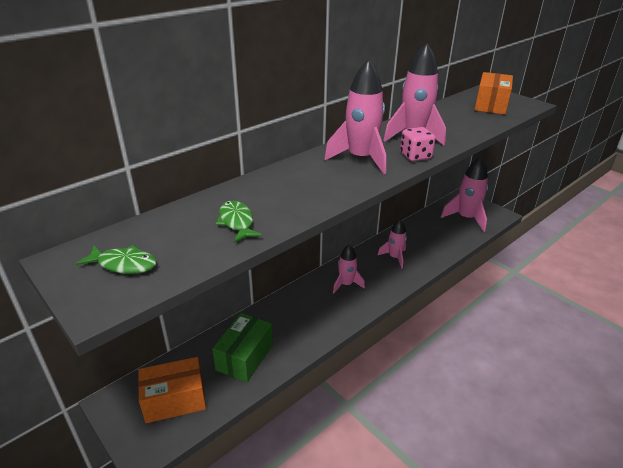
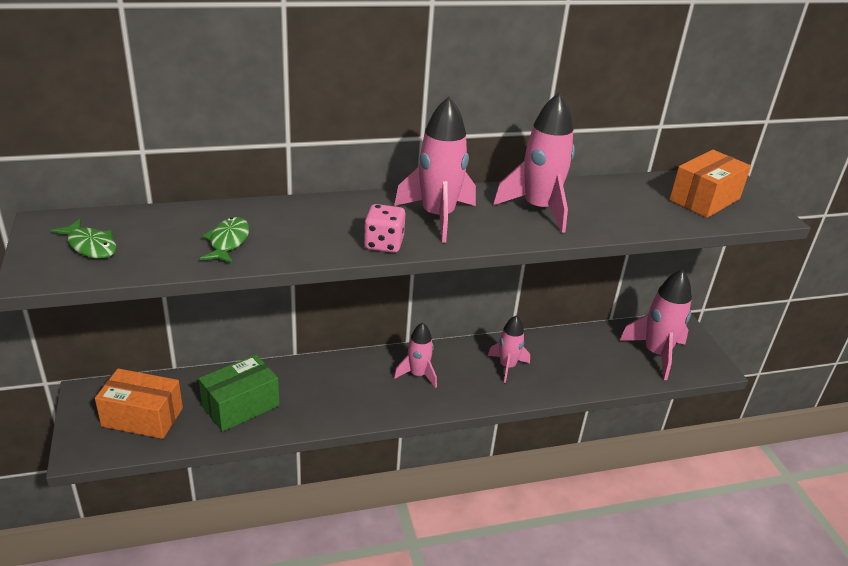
camera: 25 degrees right, 0 degrees up
(415, 156) = (508, 234): pink dice -> pink dice (384, 244)

